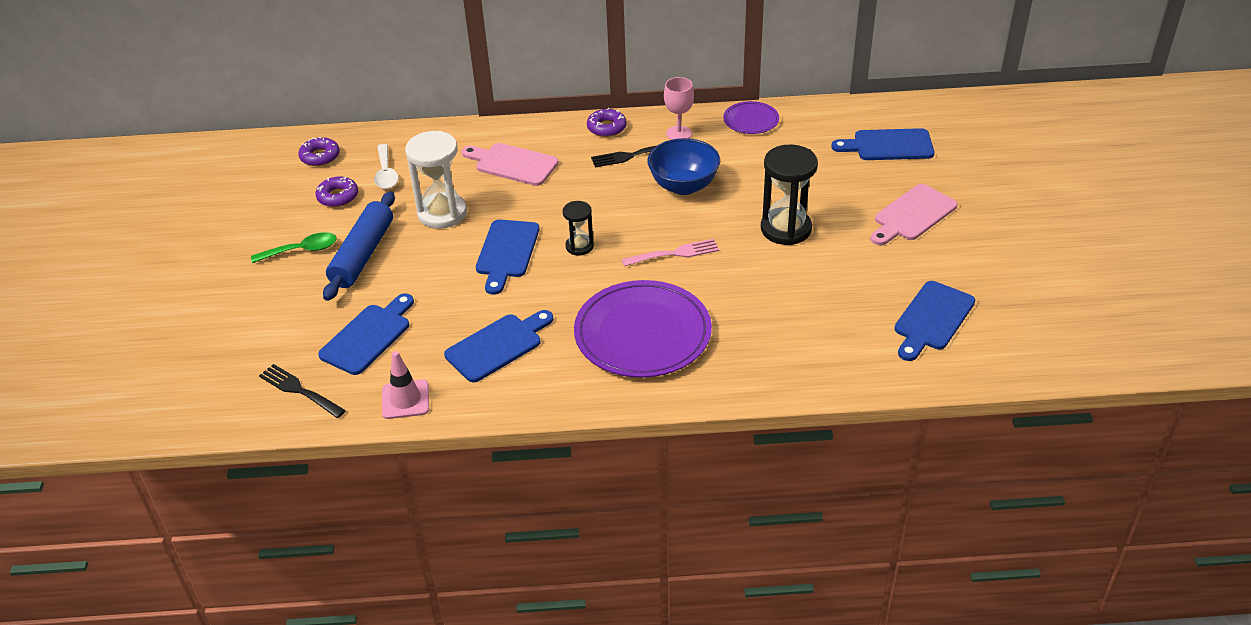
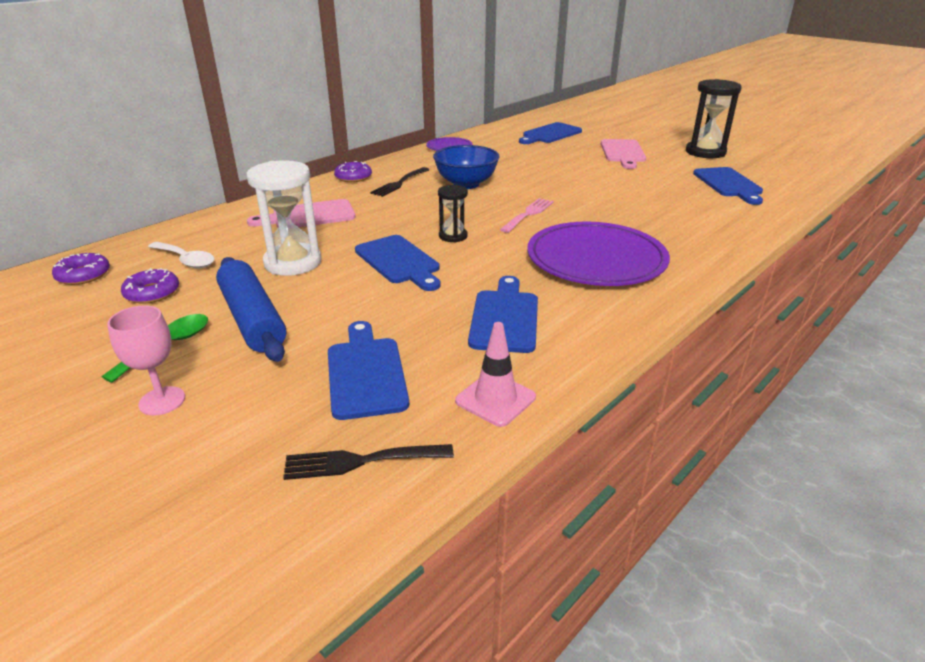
camera: 45 degrees left, 10 degrees down
(679, 133) = (413, 165): pink goblet -> pink goblet (162, 401)
(786, 229) = (571, 180): black hourglass -> black hourglass (705, 152)

